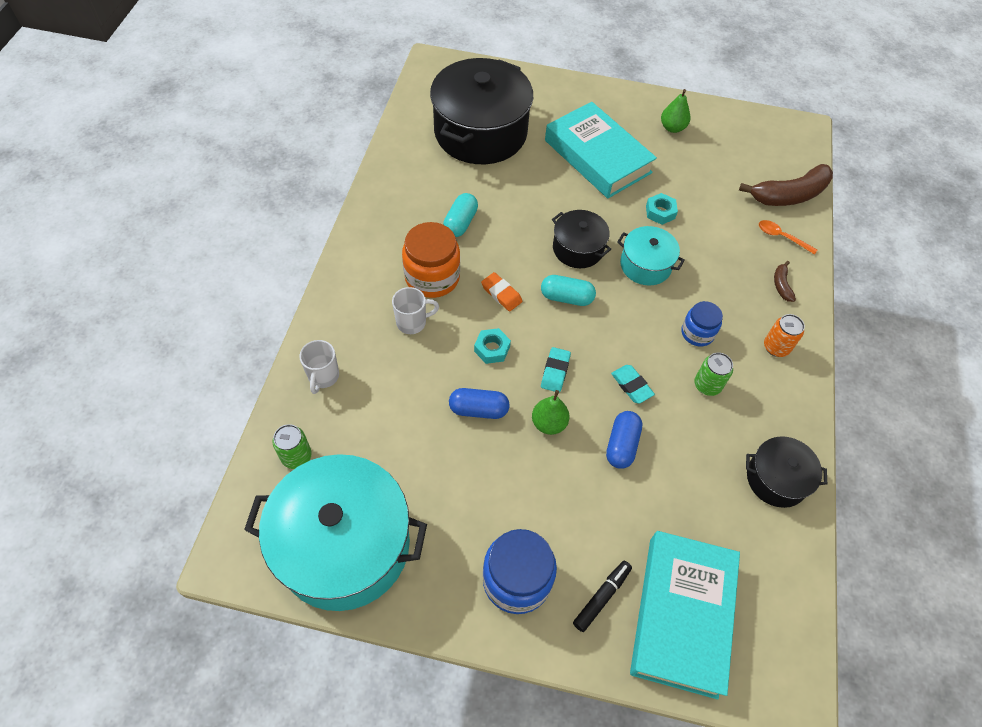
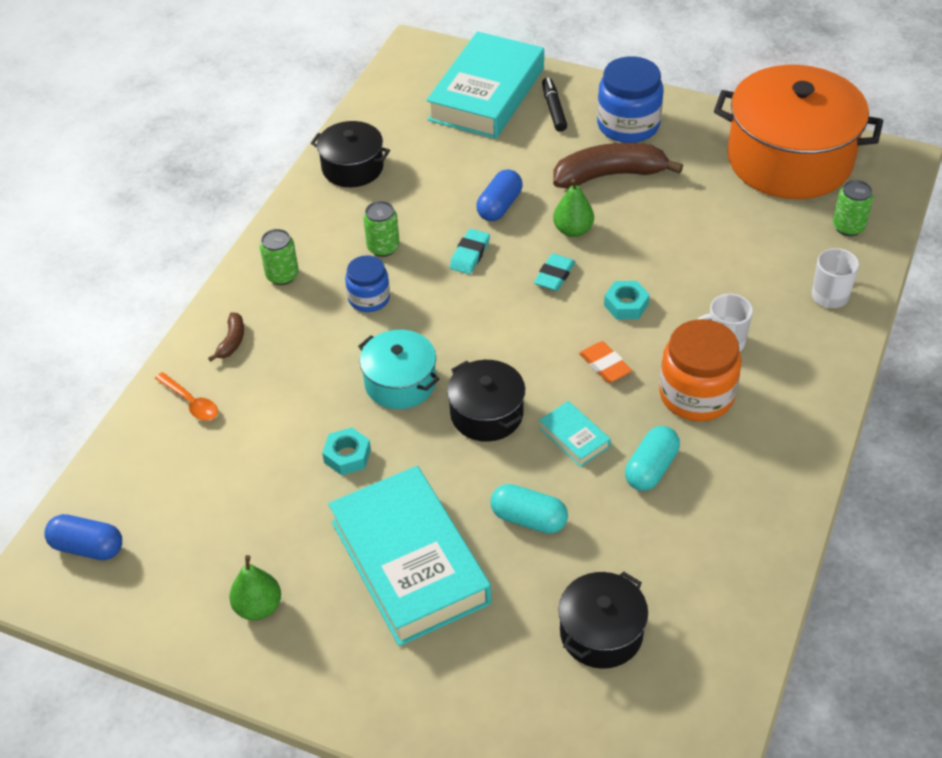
camera: 165 degrees left, 10 degrees down
(344, 545) = (789, 159): turquoise pot -> orange pot
(478, 409) = (649, 249): blue capsule -> blue capsule (87, 547)
(480, 132) = (601, 633): black pot -> black pot, size x0.50
(514, 238) = (574, 437): none -> turquoise book
(566, 297) = (519, 353): turquoise capsule -> turquoise capsule (528, 519)
(601, 597) = (553, 109): black marker -> black marker turned 120 degrees clockwise
(631, 386) = (470, 254): turquoise eraser -> turquoise eraser turned 45 degrees clockwise
(776, 347) = (282, 275): orange can -> green can
(789, 195) = (139, 463): brown banana -> brown banana (609, 175)

